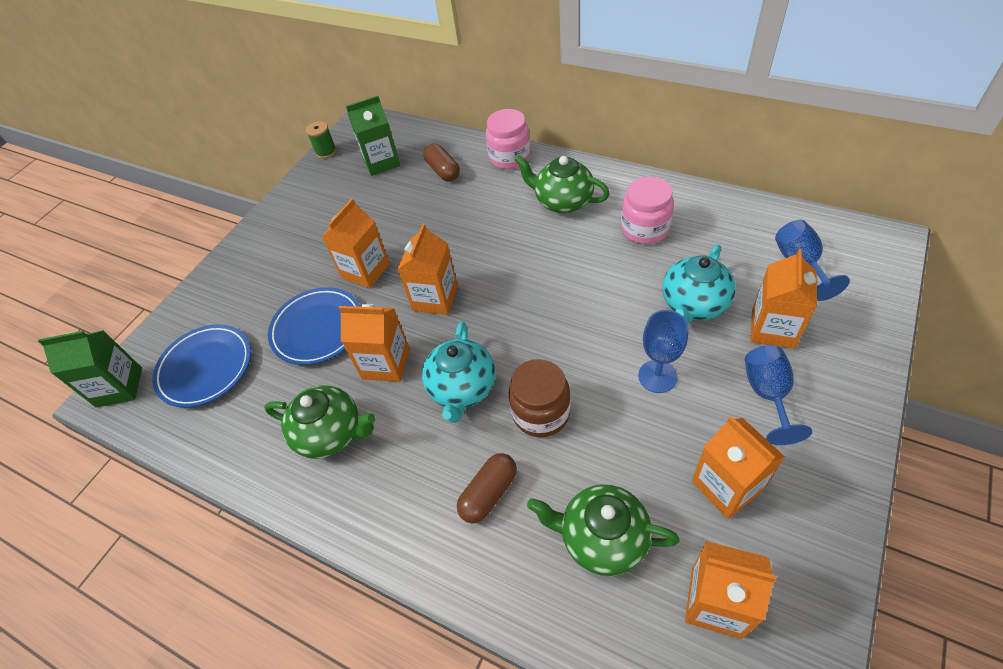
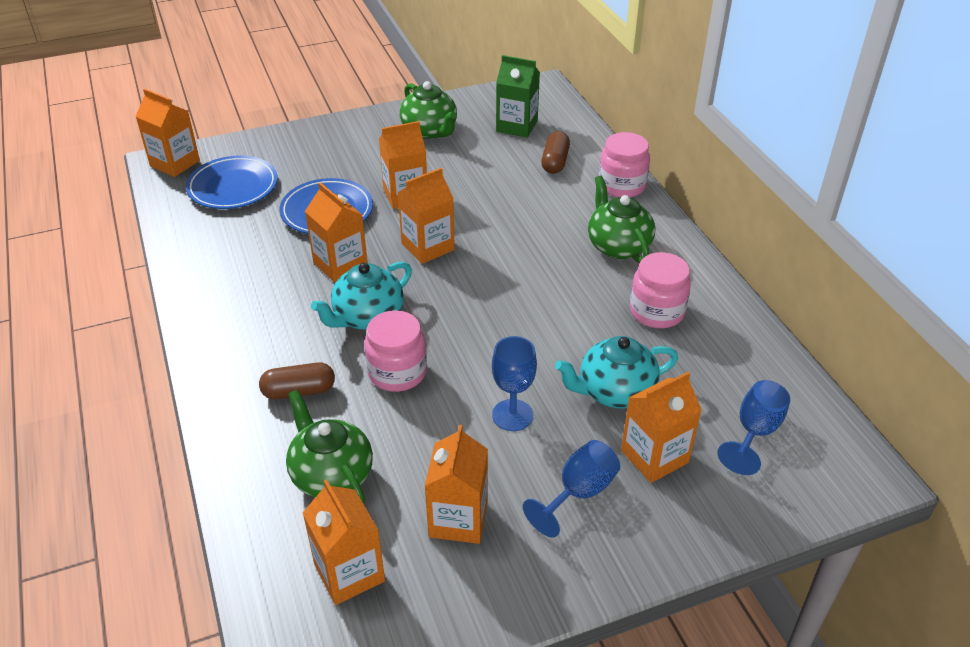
camera: 35 degrees right, 10 degrees down
(119, 387) = (175, 163): green carton -> orange carton
(326, 152) = (486, 93): green spool -> none
(331, 433) = (254, 281): green teapot -> green teapot (430, 131)
(541, 413) = (397, 372): brown jar -> pink jar

